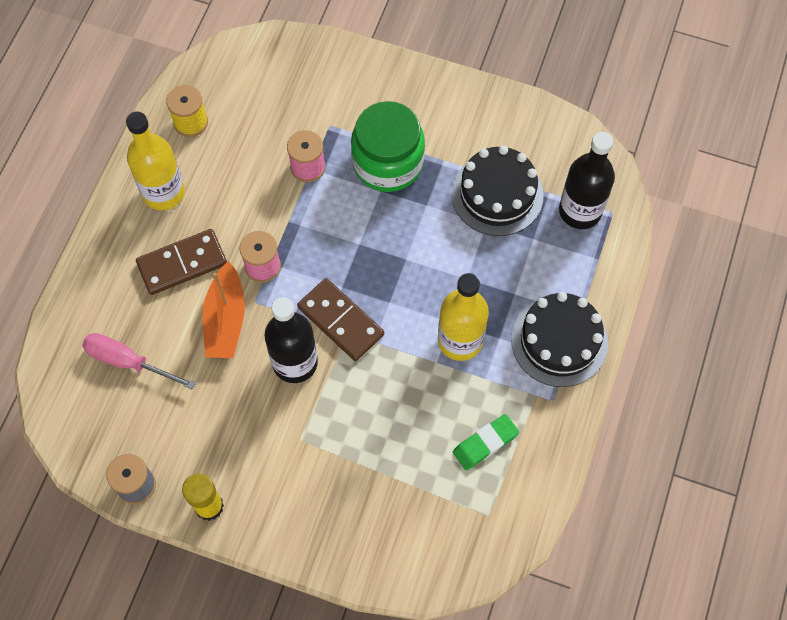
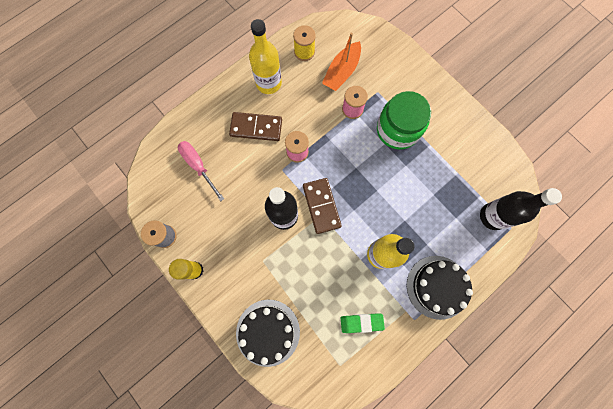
camera: 30 degrees right, 10 degrees up
(225, 320) = (261, 171): orange boat -> orange boat (342, 72)
(497, 194) = (449, 181): black cake -> black cake (268, 332)

